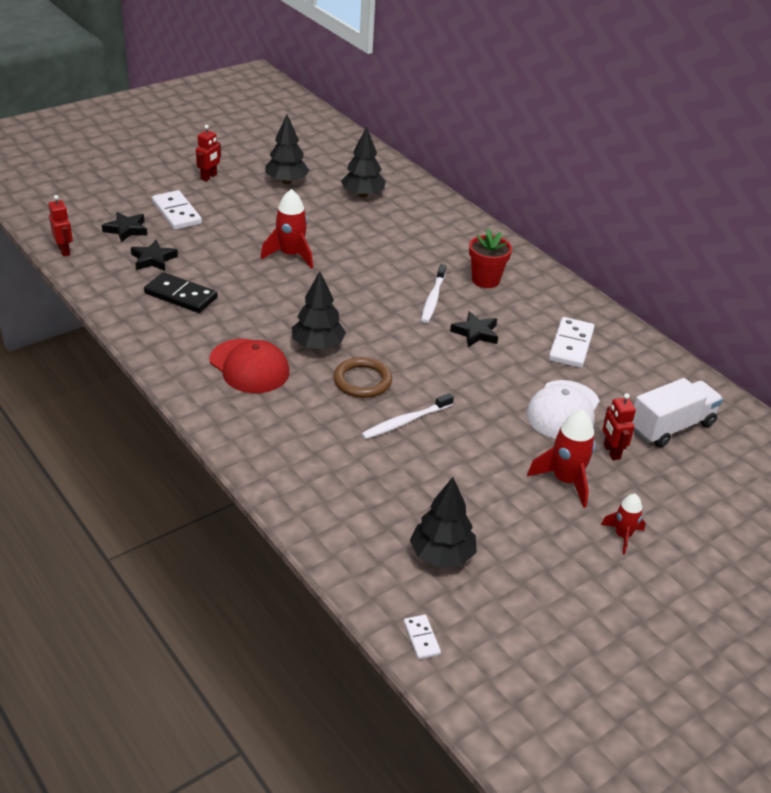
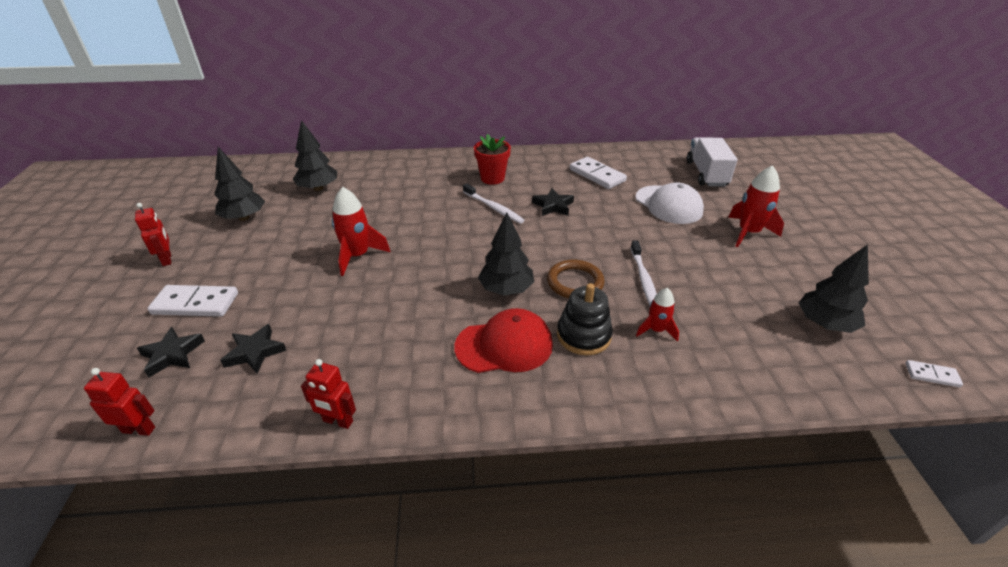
camera: 55 degrees left, 0 degrees up
(181, 295) = (342, 353): black domino -> none
(295, 404) = (583, 335): none -> black stacking toy
(611, 452) = (723, 204): red robot -> red robot (337, 421)
(622, 536) = (815, 232): red rocket -> red rocket (656, 330)

